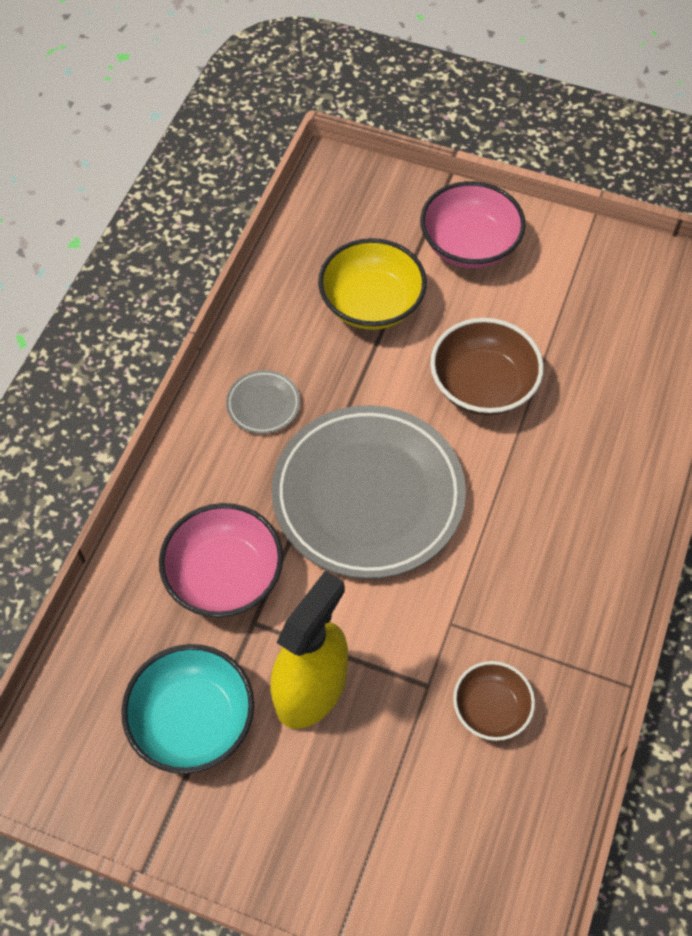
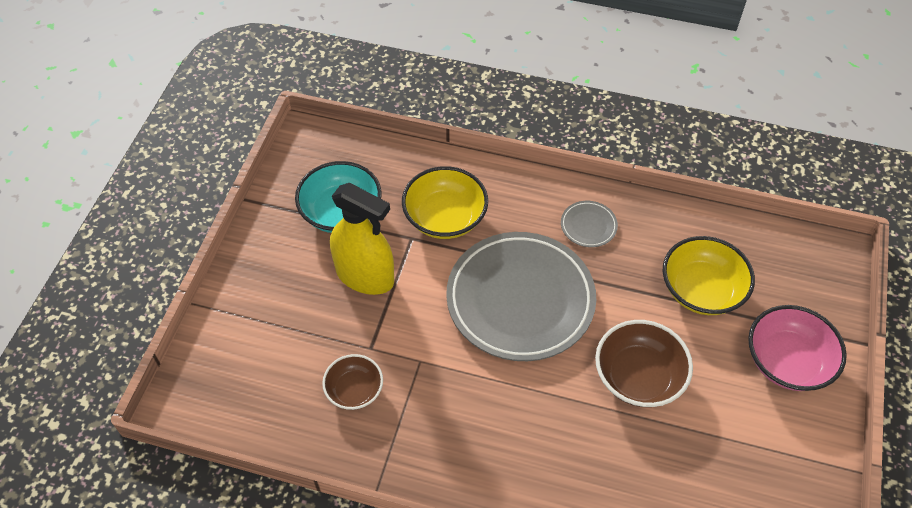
camera: 85 degrees right, 5 degrees down
(225, 575) = (445, 218): pink bowl -> yellow bowl

